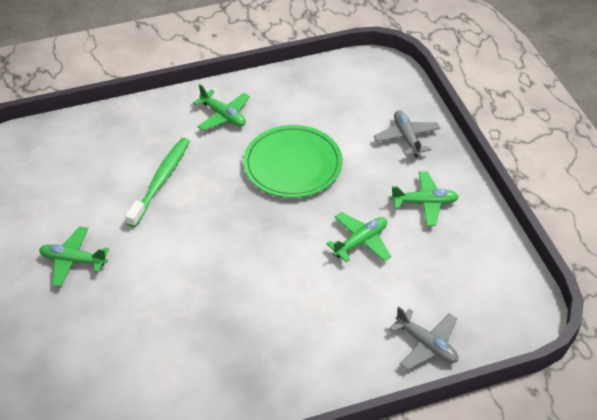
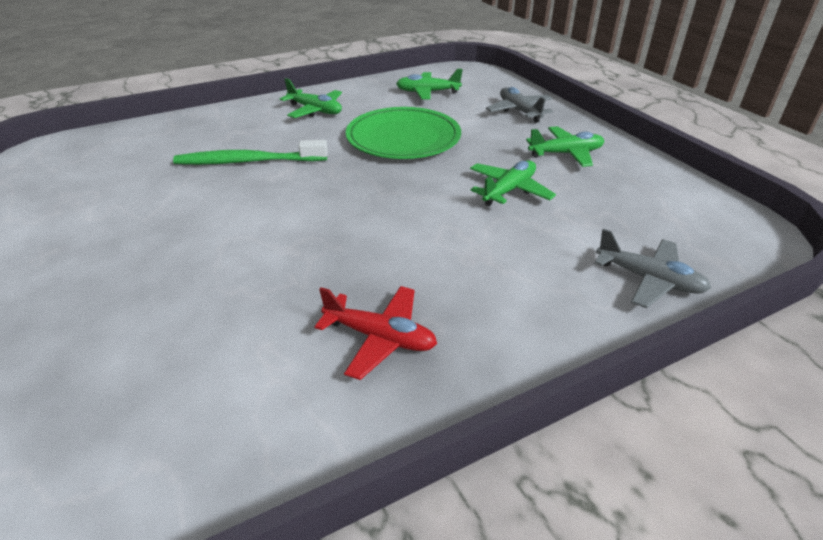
camera: 10 degrees left, 10 degrees down
(73, 261) = (127, 242): green plane -> green plane (427, 92)
(161, 181) = (248, 161): green toothbrush -> green toothbrush turned 105 degrees counterclockwise
(233, 365) = (380, 338): none -> red plane

